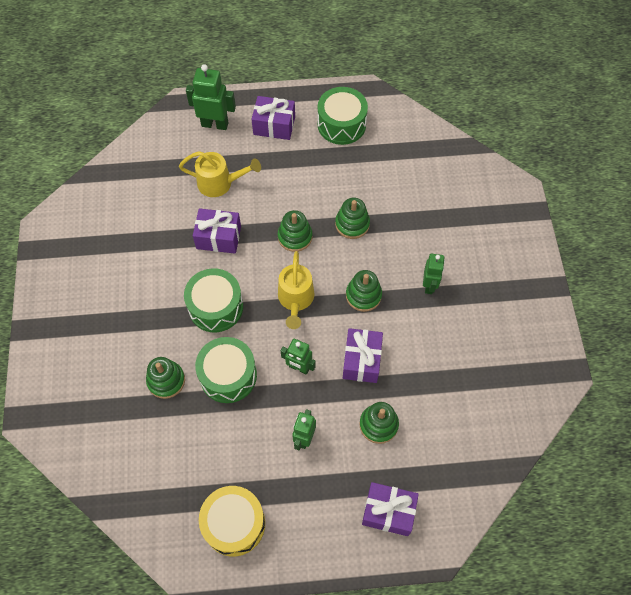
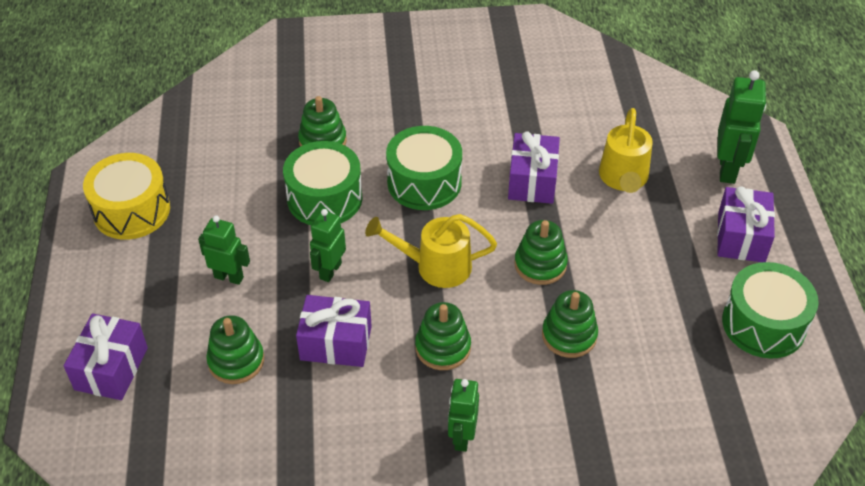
camera: 90 degrees right, 15 degrees down
(429, 285) = (462, 437): green robot -> green robot turned 90 degrees clockwise

